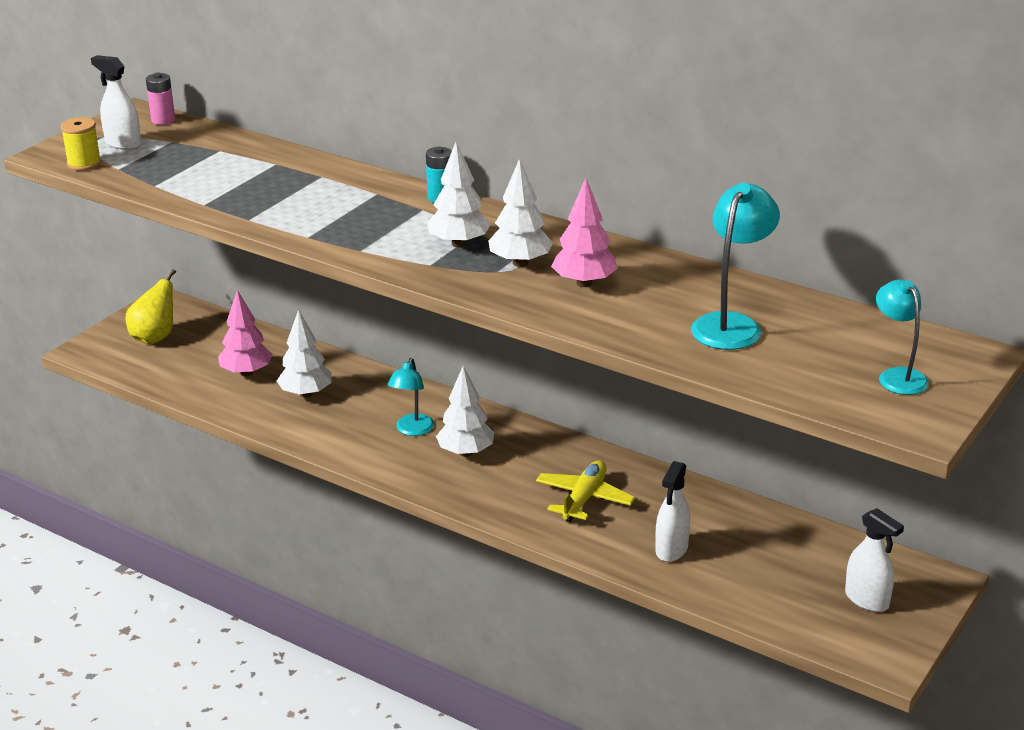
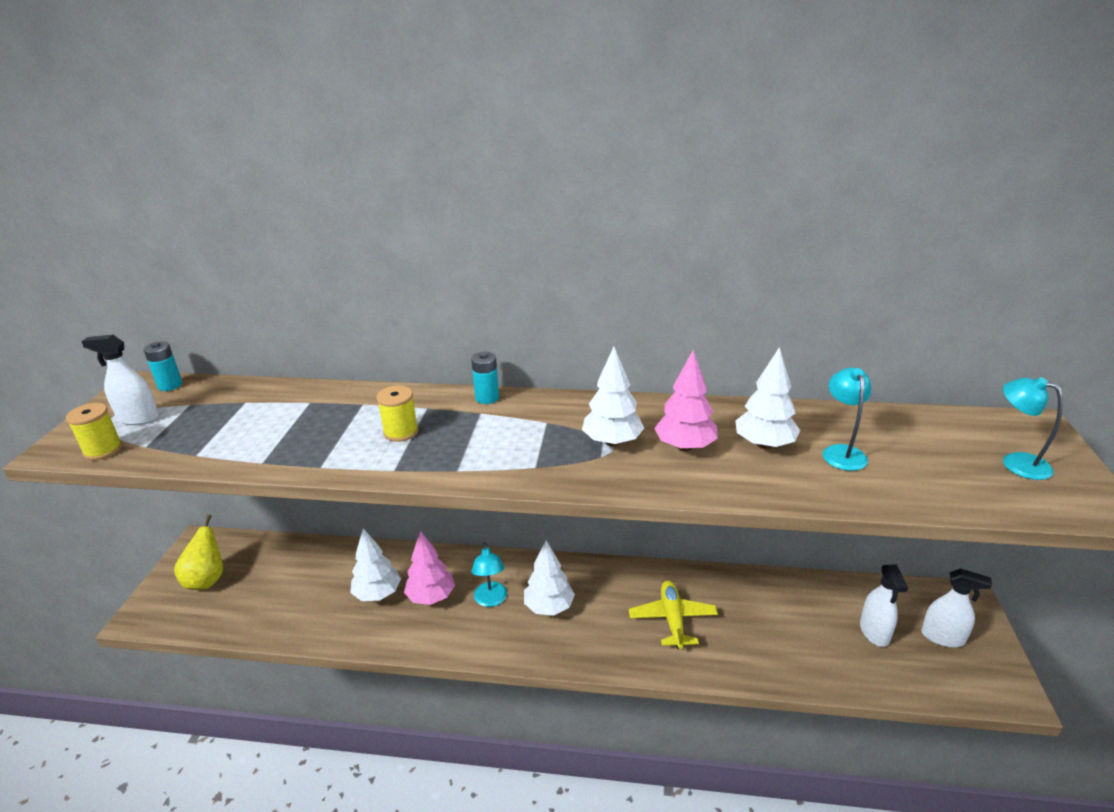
camera: 25 degrees left, 0 degrees up
(163, 120) = (170, 385): pink battery -> turquoise battery
(246, 372) = (312, 589): pink tree -> pink tree (431, 597)
(337, 208) = (401, 432): none -> yellow spool
(459, 244) = (542, 438): white tree -> white tree (764, 445)
(671, 549) = (774, 645): white spray bottle -> white spray bottle (874, 632)
(731, 324) = (841, 452): turquoise lamp -> turquoise lamp, size x0.66

